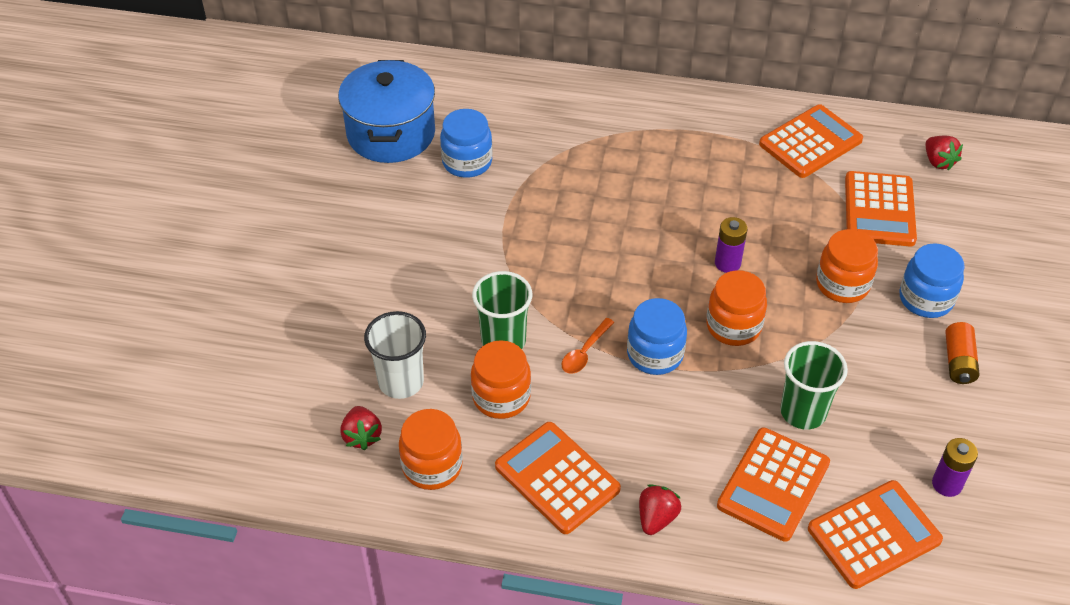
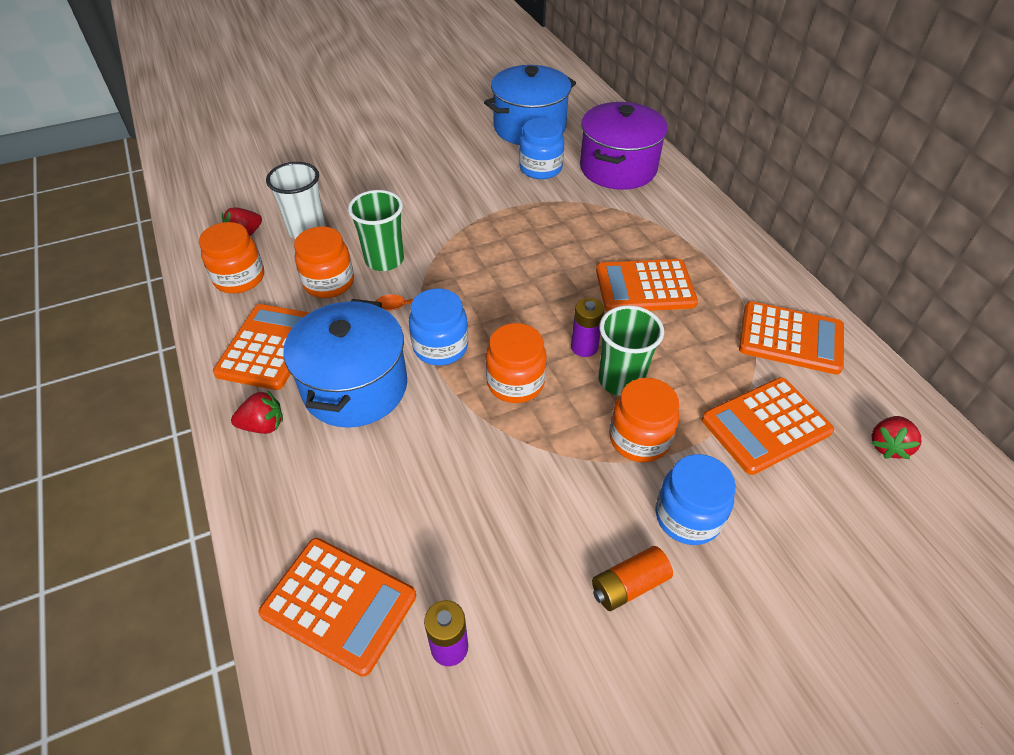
camera: 55 degrees right, 0 degrees up
(518, 111) = (618, 168): none -> purple pot
(658, 434) = (355, 387): none -> blue pot
(773, 484) = (351, 492): orange calculator -> orange calculator (645, 287)
(803, 412) = (454, 477): green cup -> green cup (620, 380)

